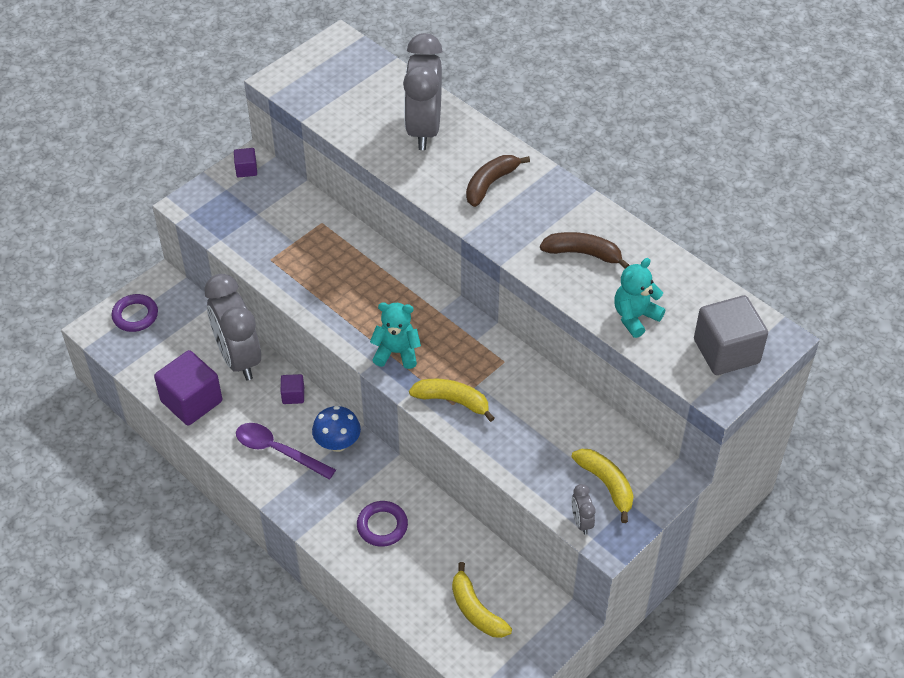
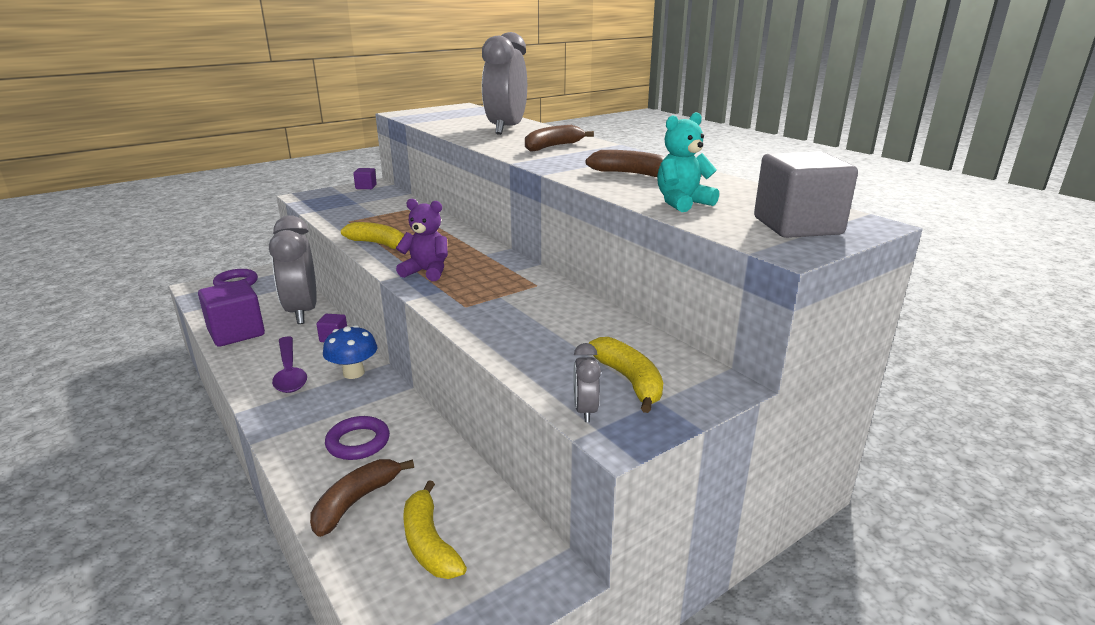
camera: 10 degrees right, 25 degrees down
(278, 451) = (289, 372): purple spoon -> purple spoon turned 150 degrees counterclockwise
(396, 352) = (426, 272): turquoise teddy bear -> purple teddy bear
(408, 584) = (356, 502): none -> brown banana
(452, 401) = (466, 304): yellow banana -> yellow banana (379, 244)

